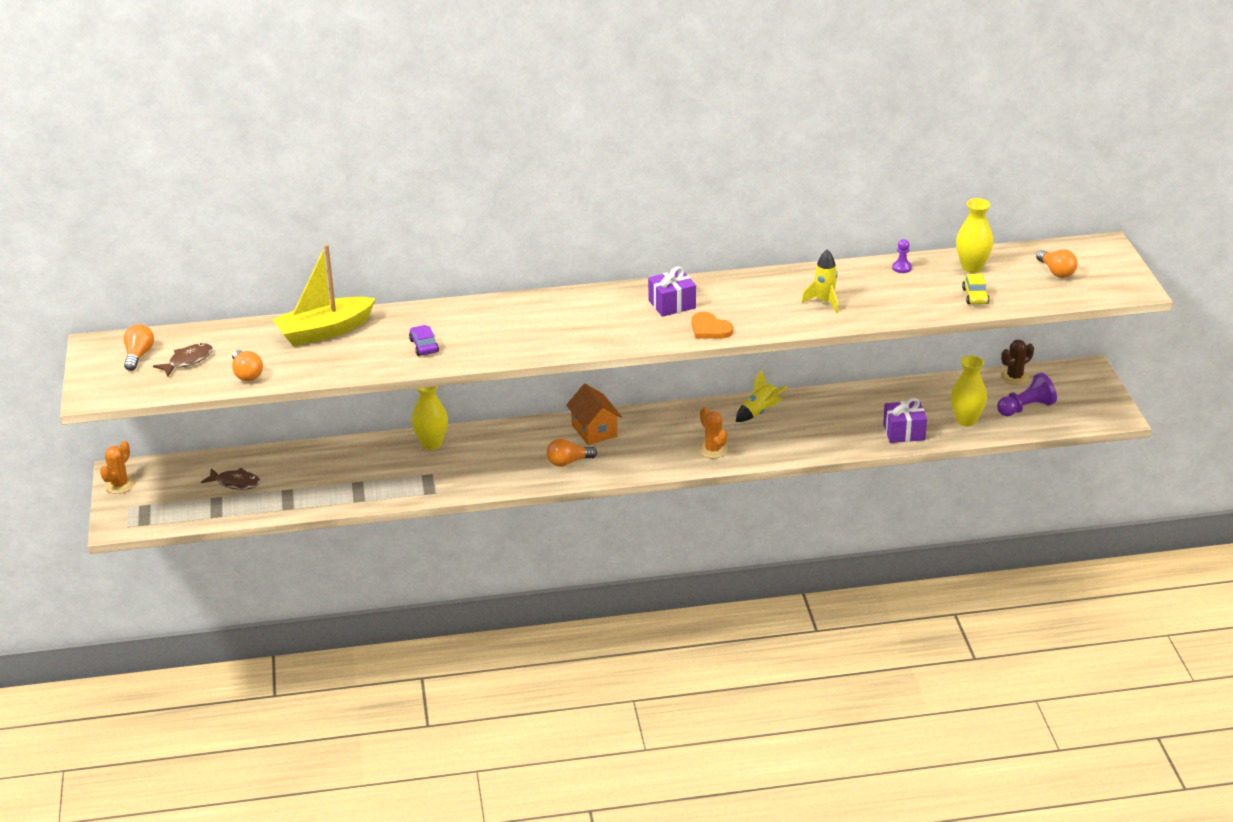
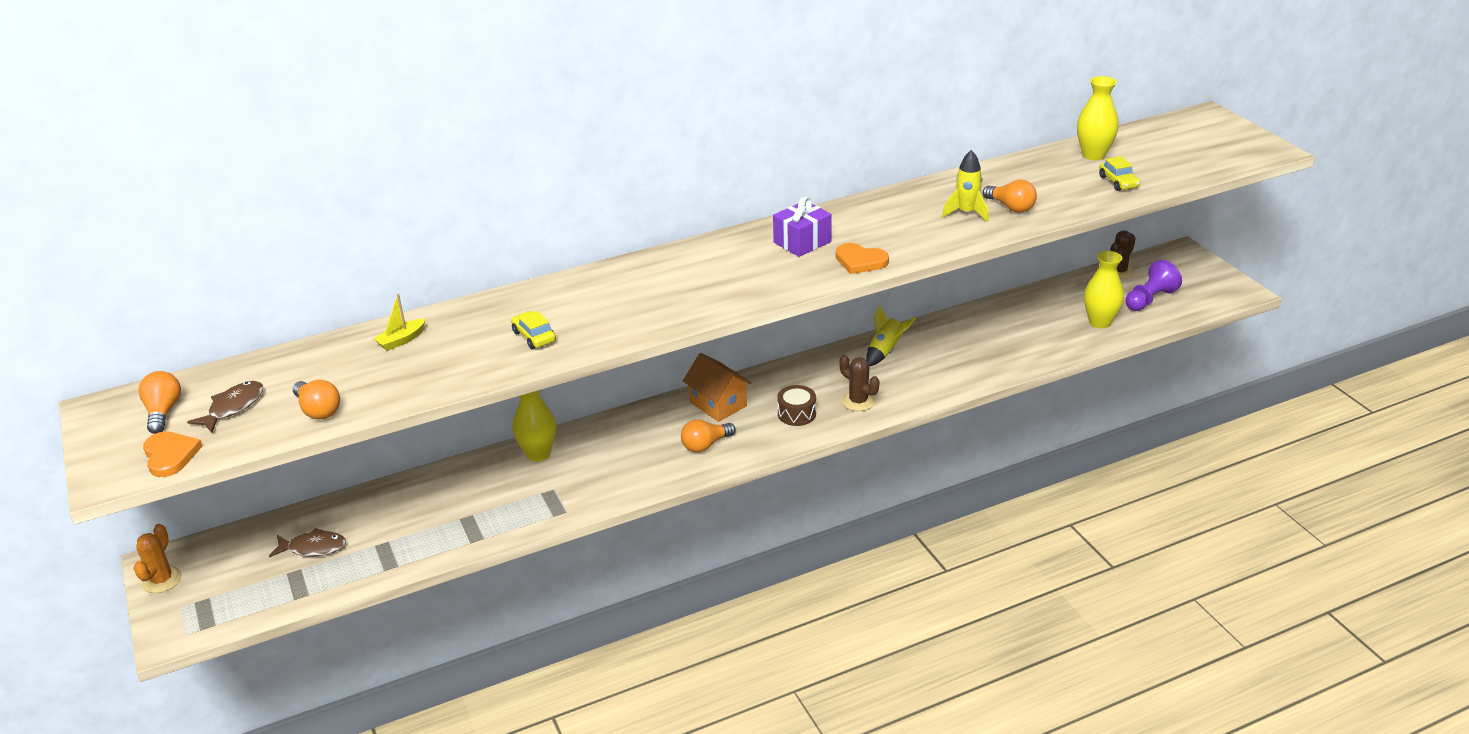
camera: 15 degrees left, 0 degrees up
(135, 388) = (170, 455): none -> orange heart
(324, 331) = (401, 340): yellow boat -> yellow boat, size x0.43
(424, 346) = (534, 337): purple car -> yellow car
(655, 450) = (796, 414): none -> brown drum
(713, 450) = (858, 401): orange cactus -> brown cactus
(901, 268) = (1023, 167): purple pawn -> none
(904, 432) = (1046, 346): purple gift -> none
(1056, 272) = (1180, 146): orange light bulb -> orange light bulb (1011, 207)

